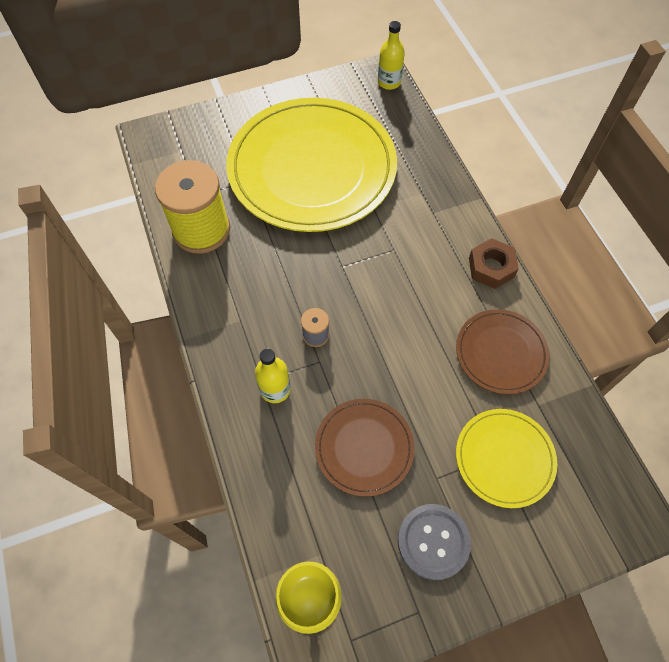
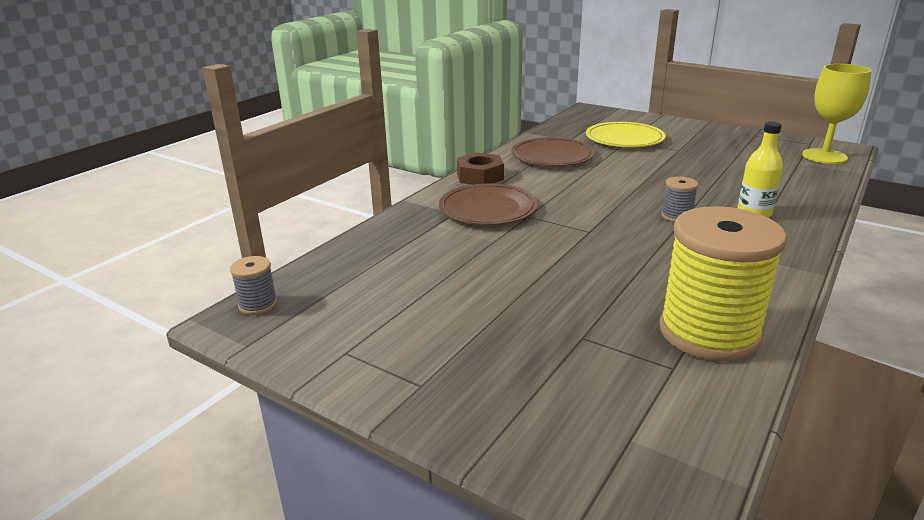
camera: 125 degrees left, 35 degrees down
(312, 168) = (492, 298): yellow plate -> none
(364, 447) = (712, 172): brown plate -> brown plate (488, 209)
(389, 82) = (258, 305): yellow bottle -> grey spool
(433, 541) = (714, 141): grey button -> none

